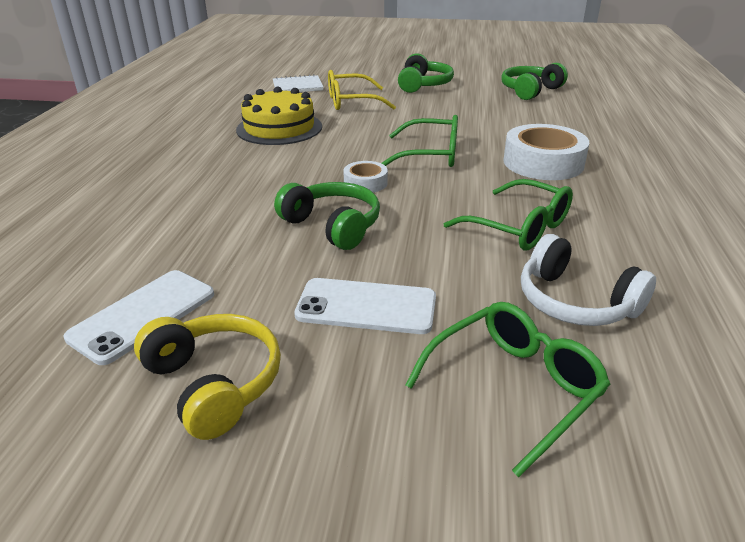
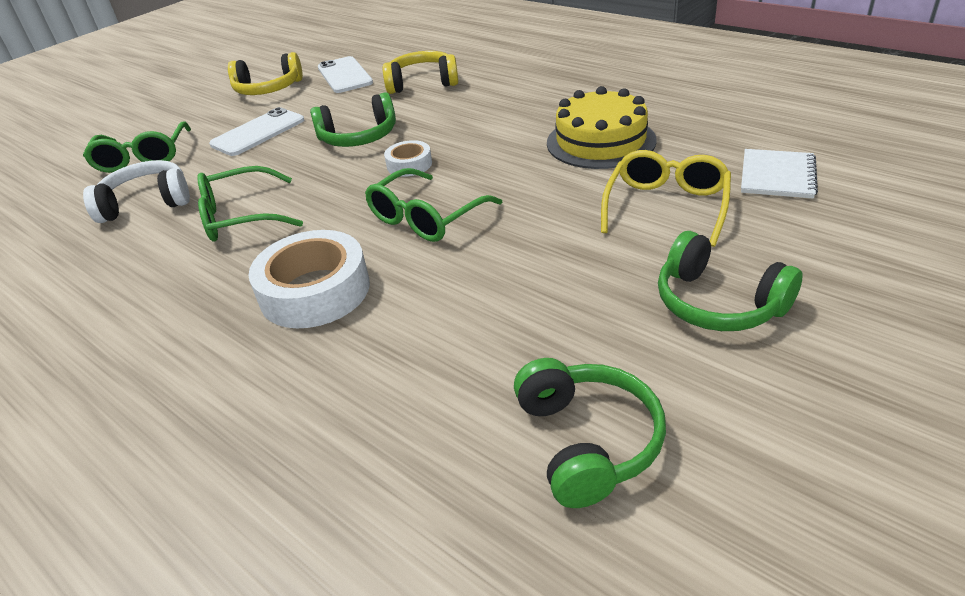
camera: 125 degrees right, 5 degrees up
(171, 235) = (422, 83): none -> yellow headphones

